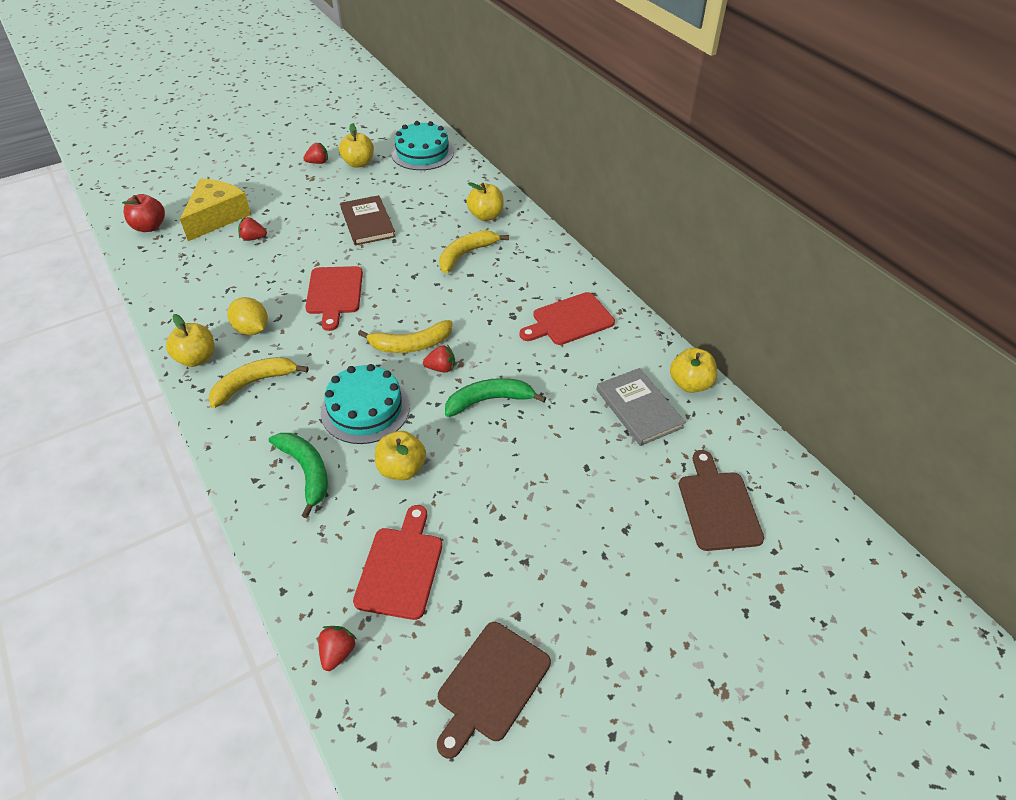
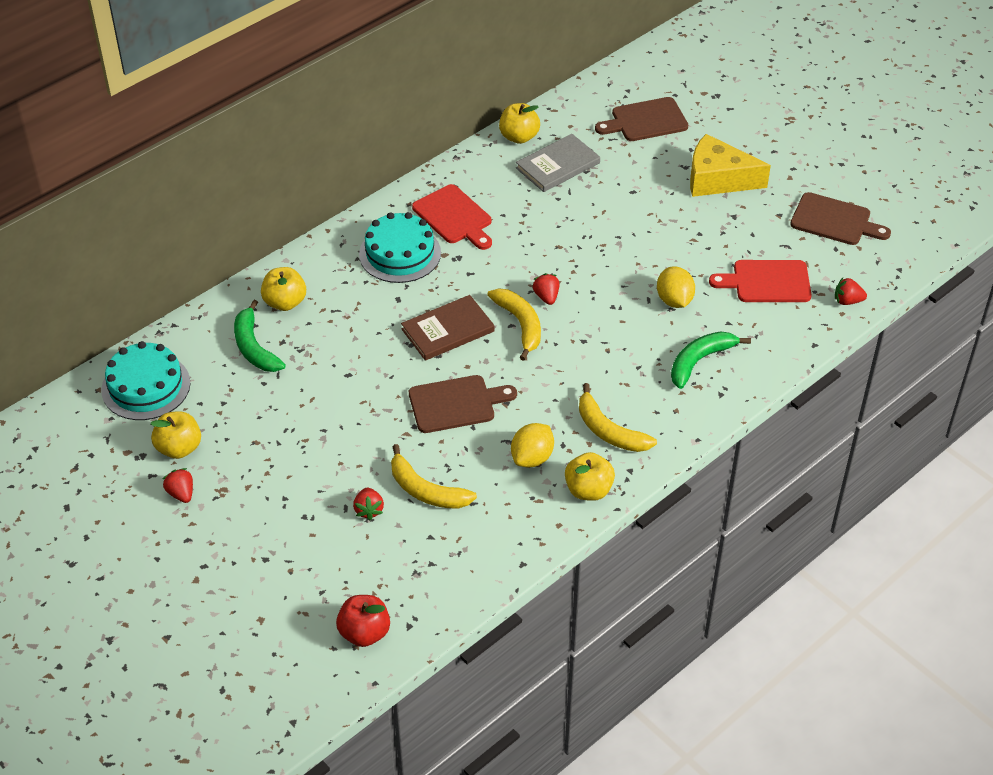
camera: 100 degrees left, 0 degrees up
(217, 217) = (329, 564): yellow cheese -> yellow cheese (718, 179)
(334, 293) = (456, 404): red cutting board -> brown cutting board
(365, 409) = (615, 339): turquoise cake -> turquoise cake (400, 253)
(367, 222) = (316, 406): brown book -> brown book (448, 330)
(401, 469) = (674, 300): yellow apple -> yellow lemon
(466, 254) = (363, 307): yellow banana -> yellow banana (426, 490)
(489, 400) = (578, 258): green banana -> green banana (254, 347)

